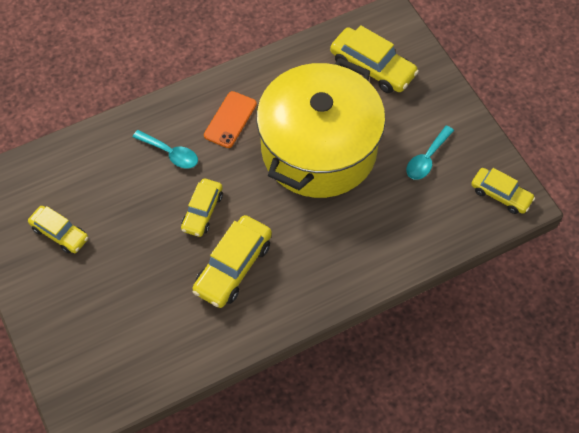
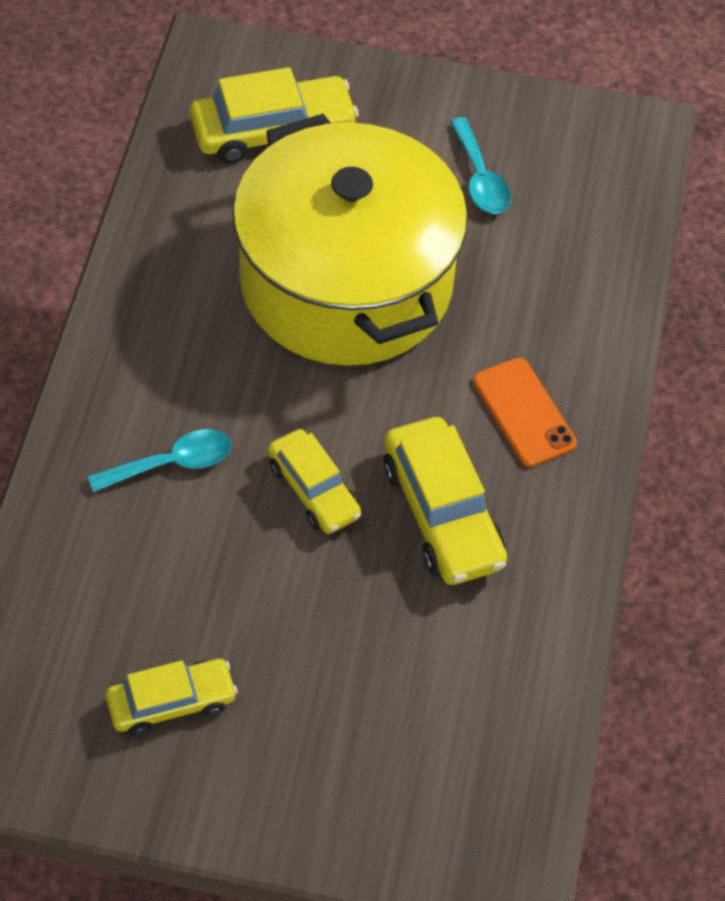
camera: 55 degrees left, 5 degrees down
(230, 119) = (188, 351): orange phone -> orange phone (523, 413)
(500, 195) = (608, 143): yellow car -> none

